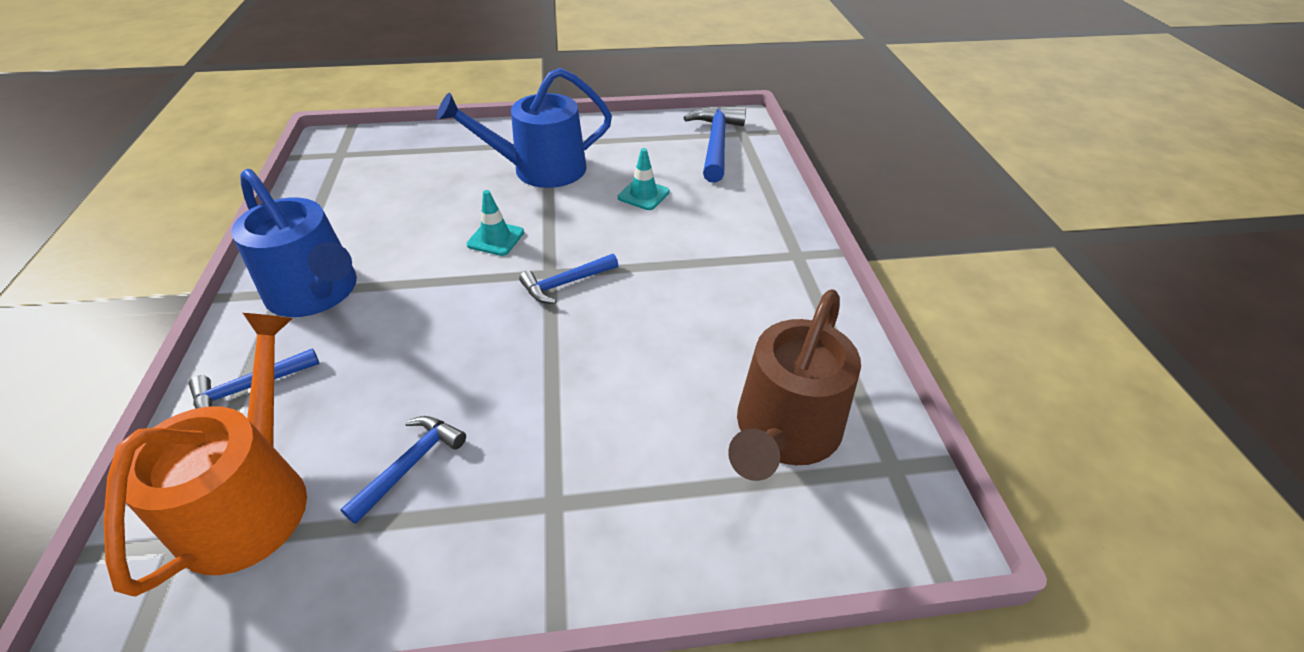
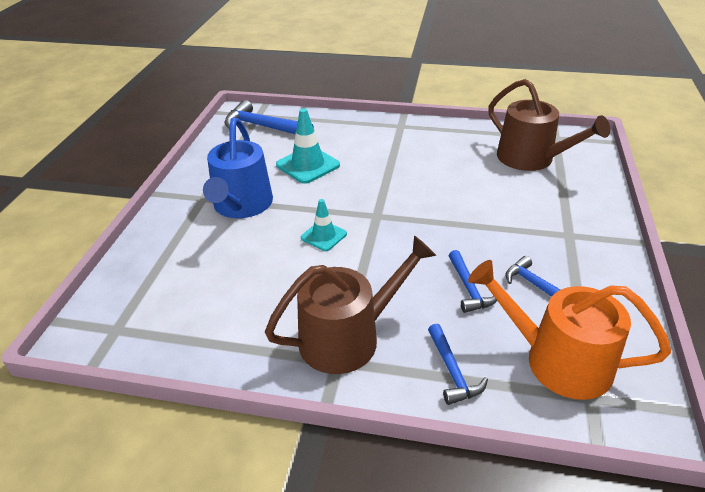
camera: 70 degrees left, 5 degrees down
(316, 292) = (348, 337): blue watering can -> brown watering can
(566, 283) = (391, 210): blue hammer -> blue hammer (469, 288)
(643, 195) = (308, 165): turquoise traffic cone -> turquoise traffic cone, size x1.62

